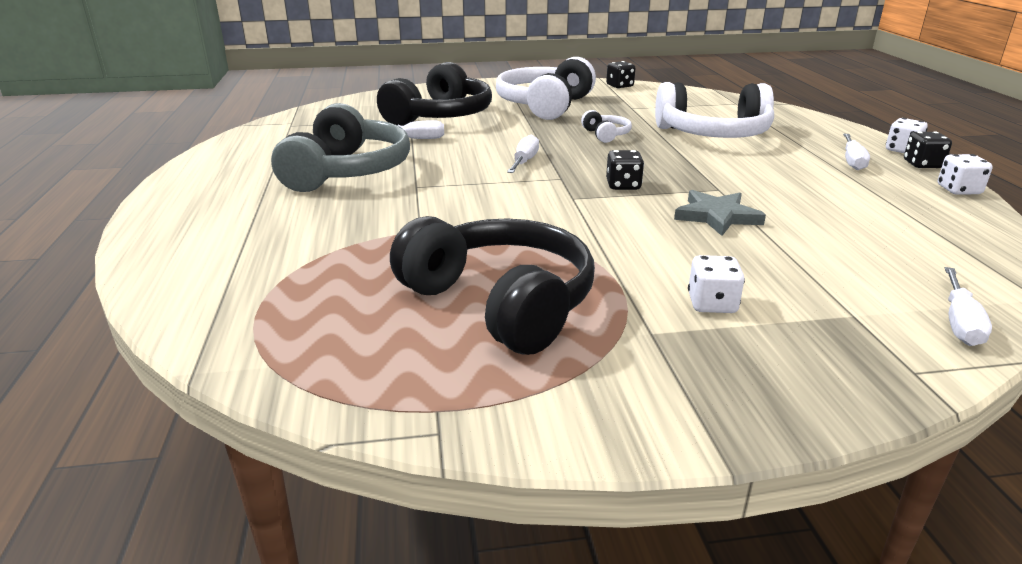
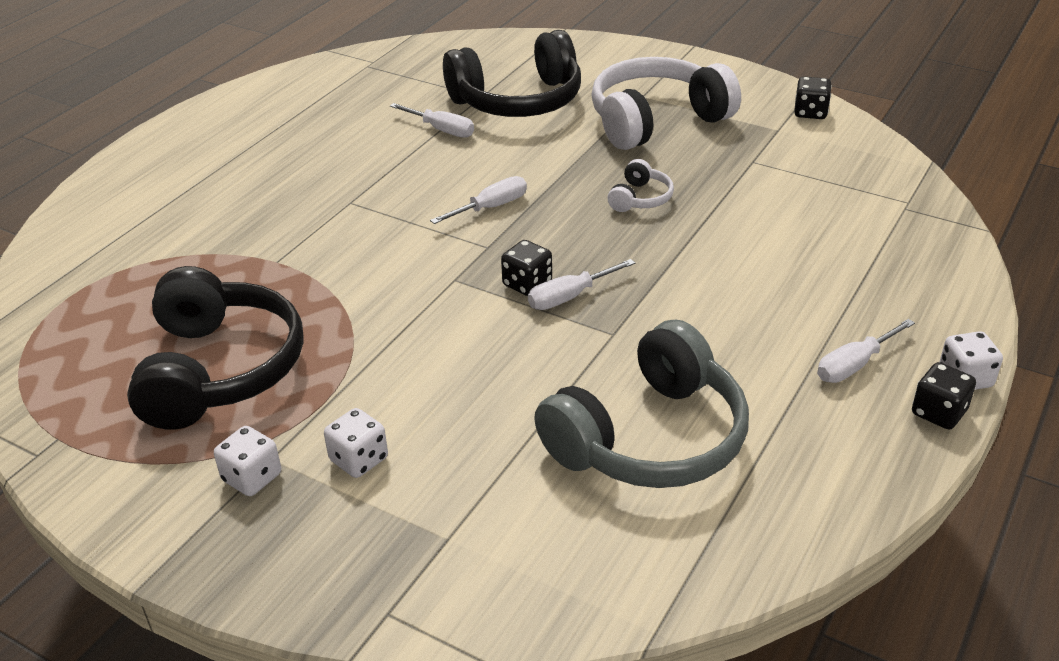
camera: 40 degrees right, 10 degrees up
(347, 171) = (324, 157): grey headphones -> grey headphones (649, 438)
(713, 134) = (766, 247): white headphones -> none
(717, 216) = (543, 368): grey star -> none
(958, 190) = (893, 470): white dice -> white dice (252, 477)
(959, 322) = (520, 602): white screwdriver -> white screwdriver (569, 297)

